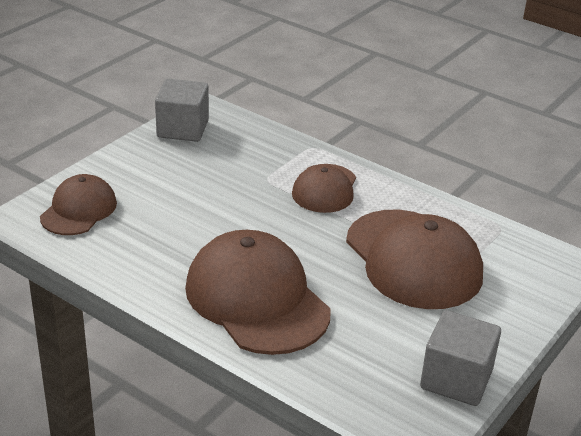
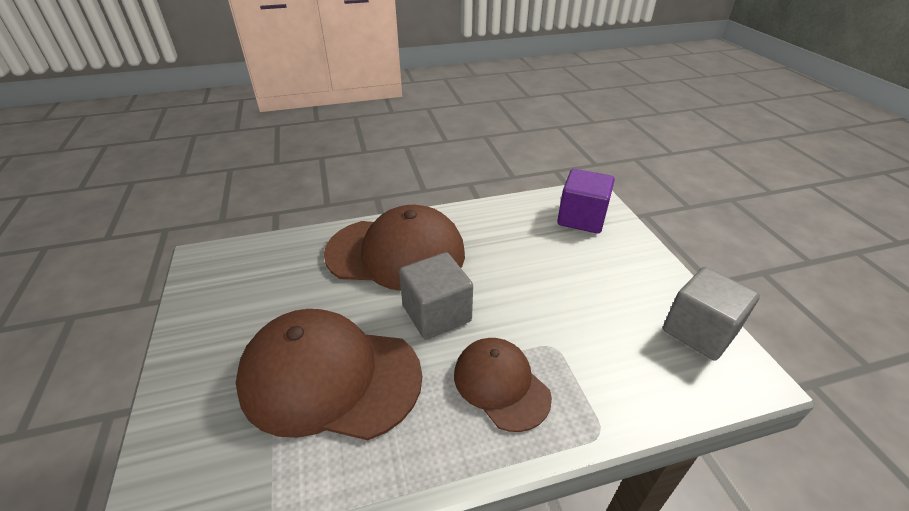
camera: 130 degrees right, 5 degrees up
(79, 210) = (581, 218): brown cap -> purple cube
(456, 379) = (203, 304): grey cube -> grey cube (436, 313)

